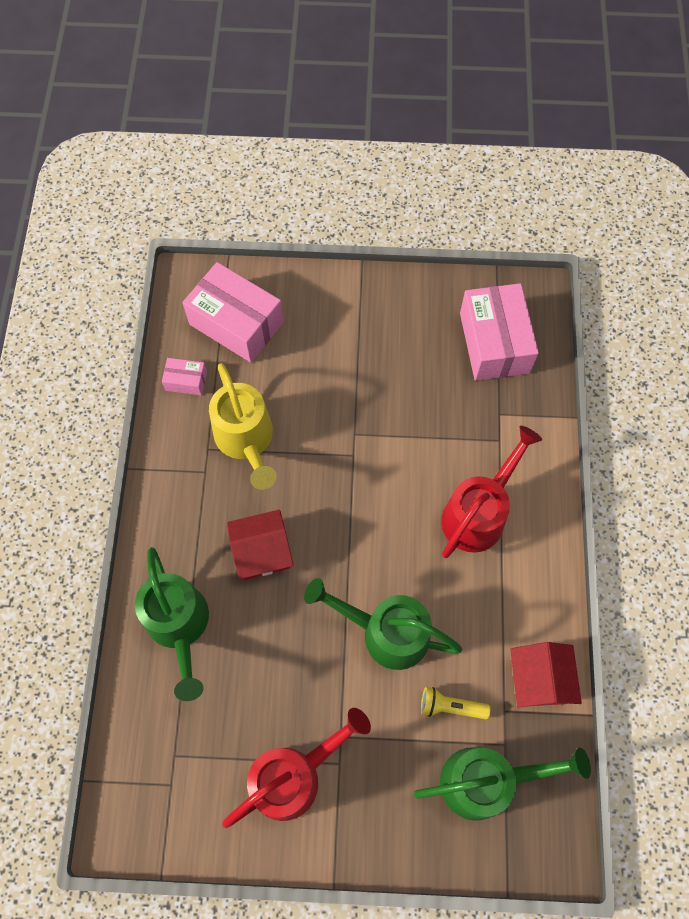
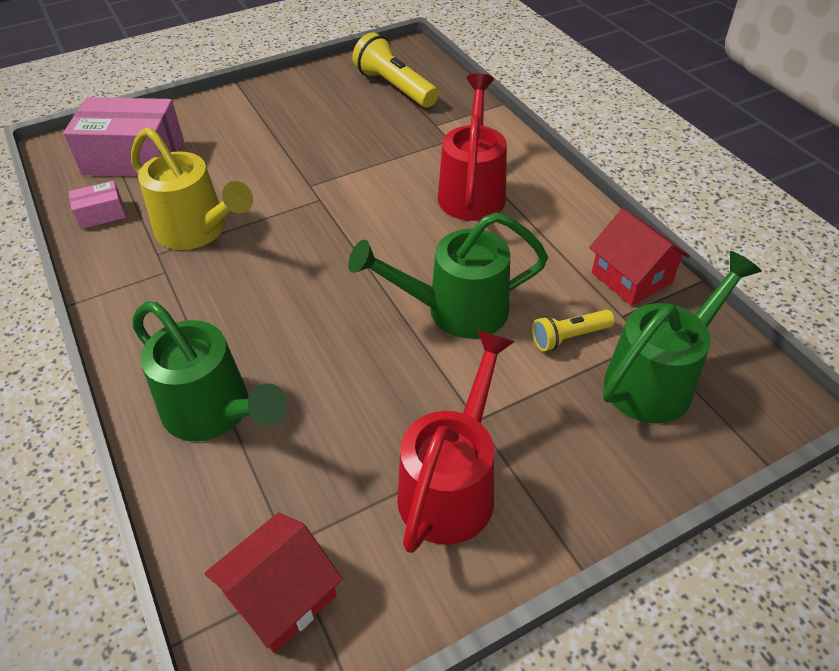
camera: 30 degrees left, 20 degrees down
(262, 551) = (273, 306): red house -> red house (281, 596)
(494, 343) = (394, 87): pink box -> yellow flashlight

